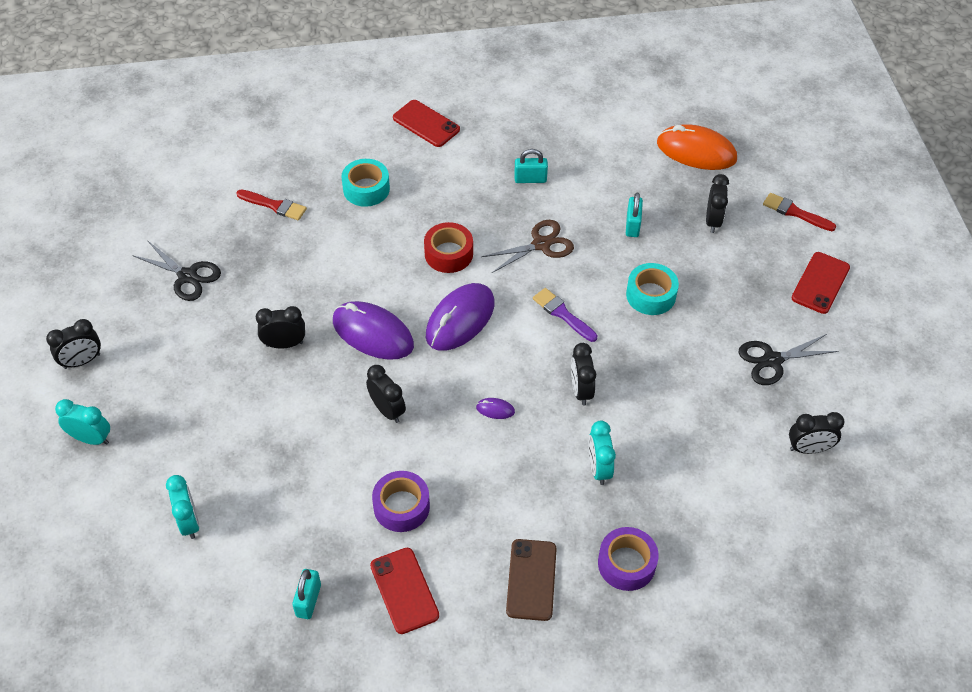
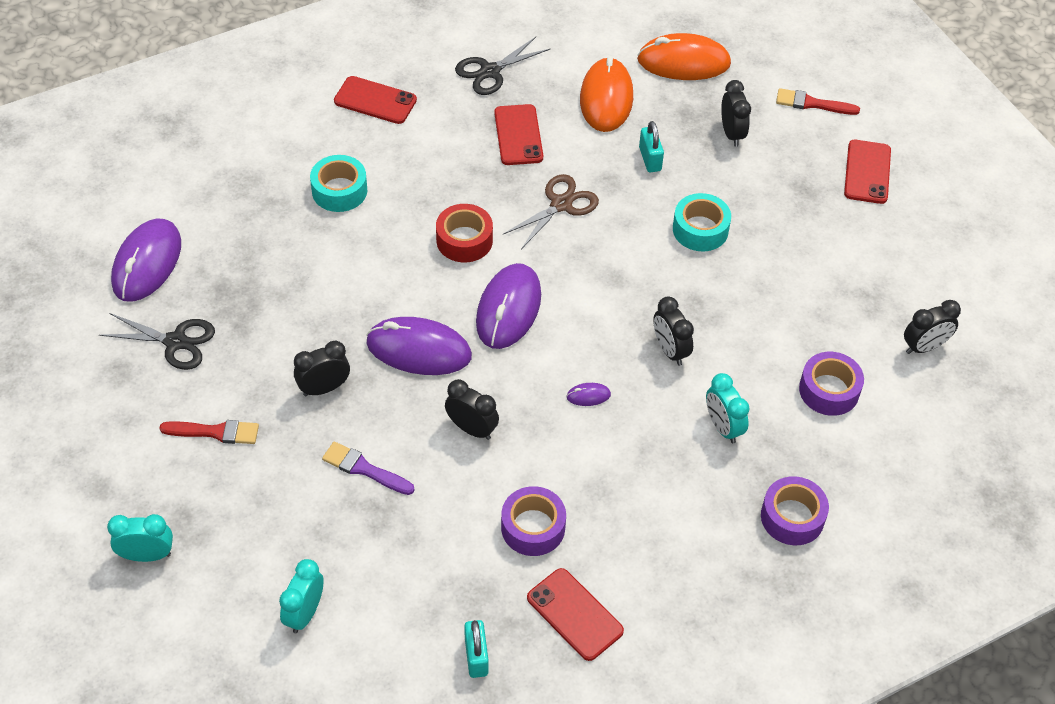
camera: 20 degrees left, 0 degrees up
(82, 361) = (94, 471): black clock -> none
(189, 522) = (305, 613): turquoise clock -> turquoise clock turned 120 degrees counterclockwise
(193, 209) = (147, 263): none -> purple mouse
(274, 205) = (241, 235): red brush -> red brush (215, 432)
(530, 179) = (518, 135): turquoise padlock -> red phone
(531, 580) = (702, 563): brown phone -> none
(562, 314) = (616, 274): purple brush -> purple brush (364, 469)
(617, 166) = (606, 98): none -> orange mouse
(706, 463) = (829, 390): none -> purple tape
(772, 360) = (852, 266): black scissors -> black scissors (490, 71)

